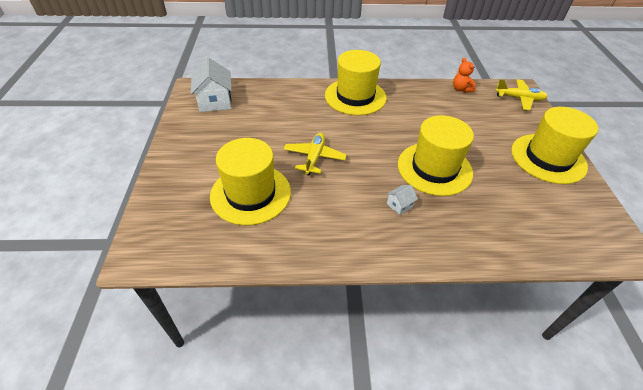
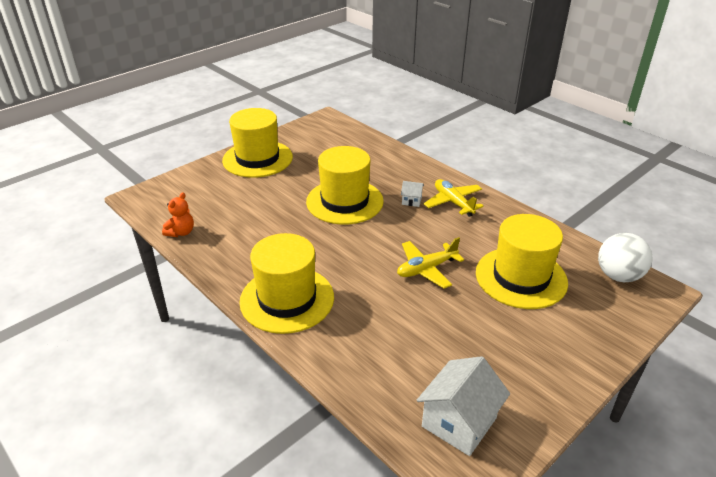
camera: 130 degrees left, 10 degrees down
(178, 248) = (618, 276): none -> white ball
(519, 98) = (163, 193): yellow plane -> yellow plane (453, 202)

